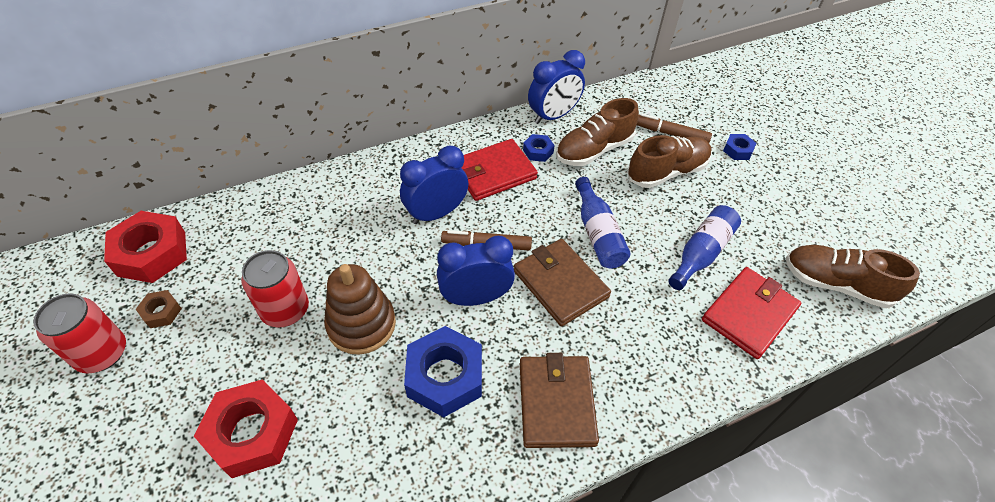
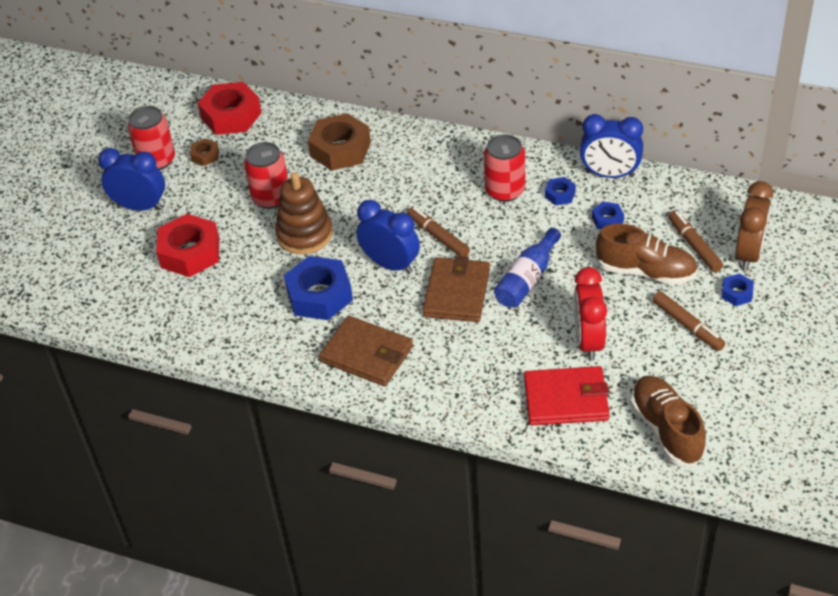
camera: 50 degrees right, 5 degrees down
(308, 221) = (340, 149): none -> brown nut
(436, 213) = (429, 195): blue clock -> blue clock (140, 207)
(494, 172) = (505, 190): red wallet -> red can
(556, 403) = (367, 354): brown wallet -> brown wallet turned 75 degrees clockwise
(594, 150) = (607, 220): brown shoe -> blue nut
(701, 253) = (588, 341): blue bottle -> red clock
(707, 119) = (748, 254): none -> brown clock
(742, 194) = (687, 325): none -> brown marker

